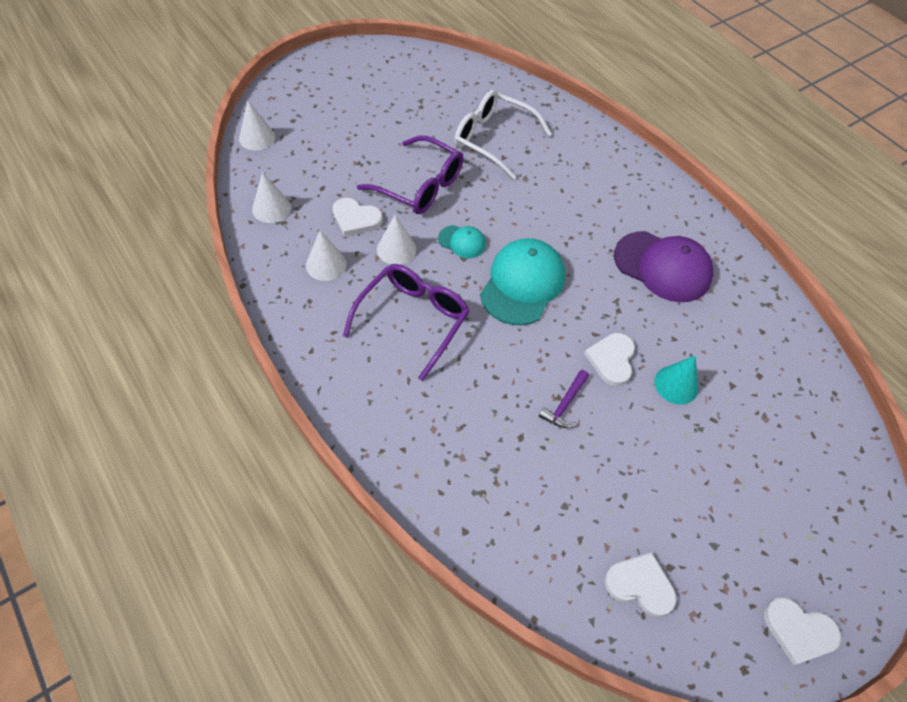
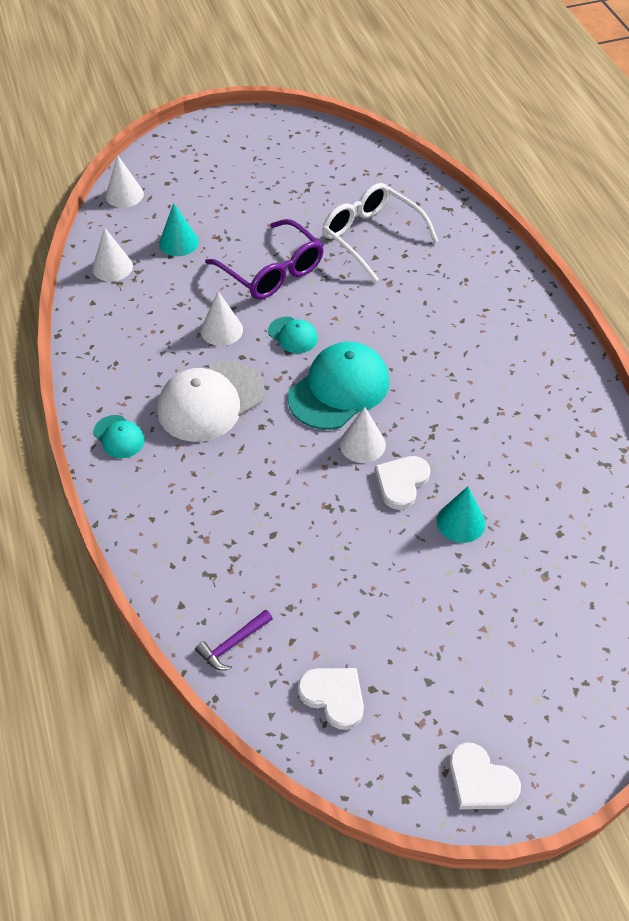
camera: 20 degrees right, 5 degrees down
(325, 174) = (178, 242): none -> turquoise cone
(326, 264) = (145, 331): white cone -> white cone (362, 444)
(340, 374) = (119, 437): none -> turquoise cap
(356, 219) = (192, 292): white heart -> none
(413, 320) = (210, 401): purple glasses -> white cap
(565, 404) = (332, 514): purple hammer -> purple hammer (233, 644)
(662, 267) = (502, 402): purple cap -> none

